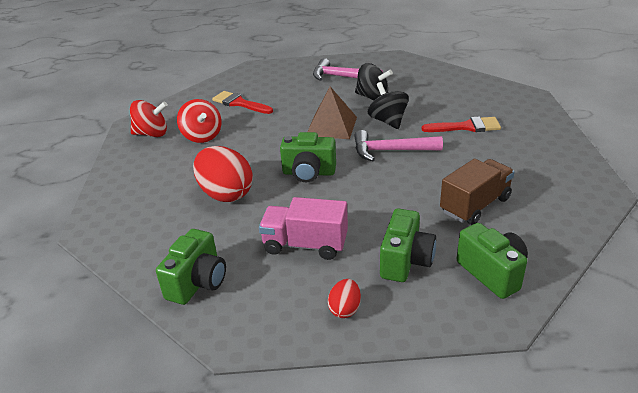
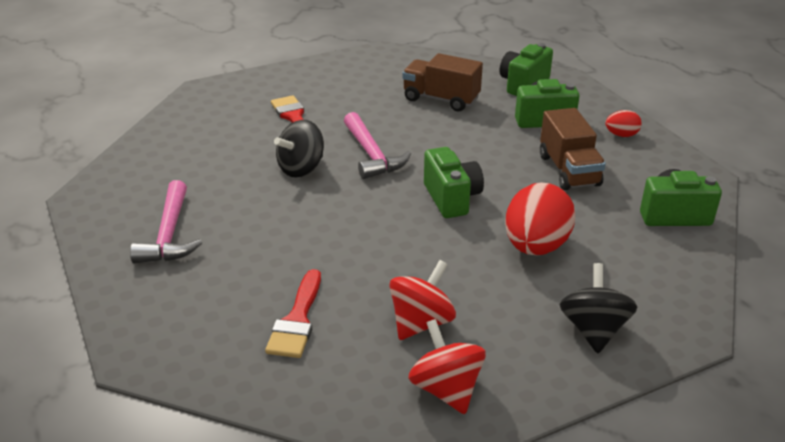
camera: 115 degrees left, 0 degrees up
(305, 245) = (569, 170): pink truck -> brown truck
(331, 126) = (333, 208): brown pyramid -> none
(372, 97) = (235, 192): black spinning top -> black spinning top (593, 330)

